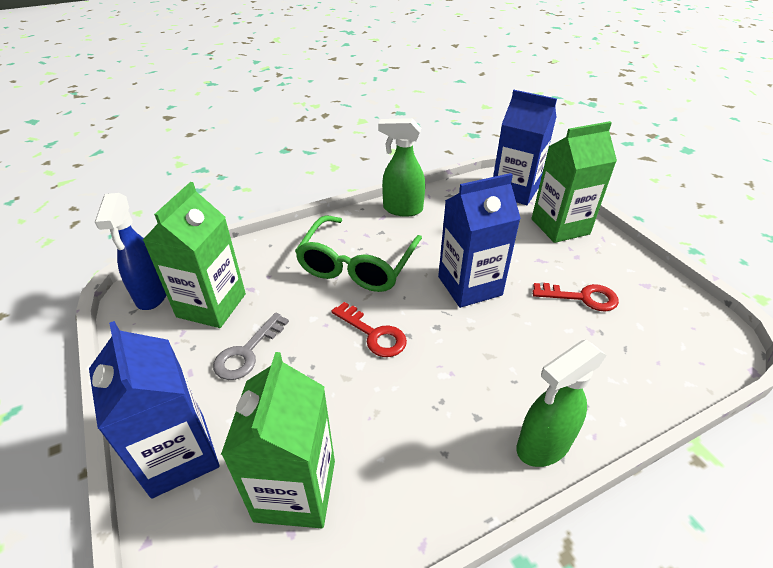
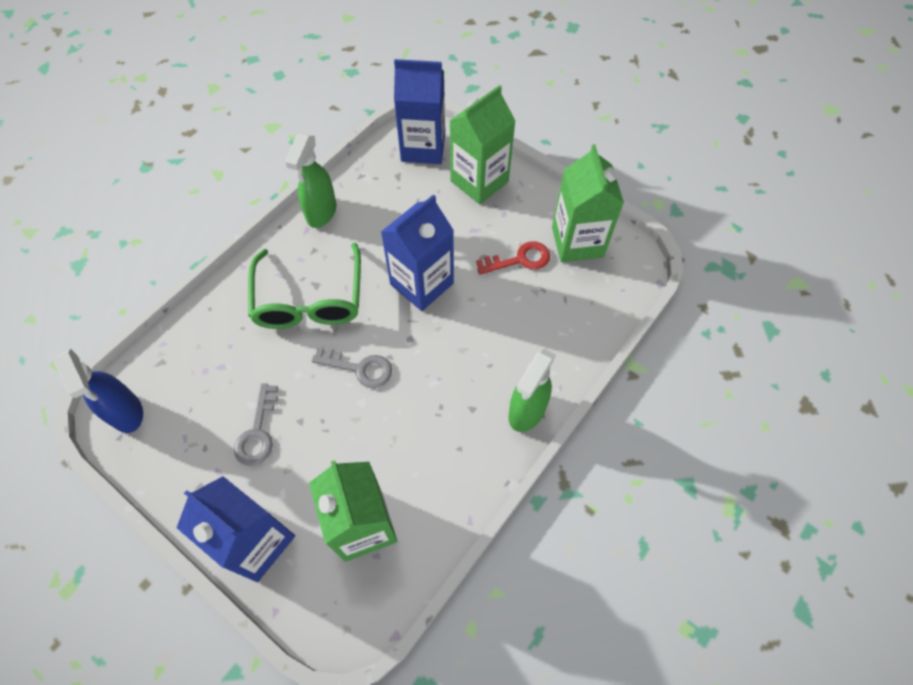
camera: 25 degrees left, 20 degrees up
(211, 305) = (194, 399): green carton -> green carton (577, 242)
(374, 334) = (360, 368): red key -> grey key
(402, 209) = (321, 213): green spray bottle -> green spray bottle turned 60 degrees counterclockwise

